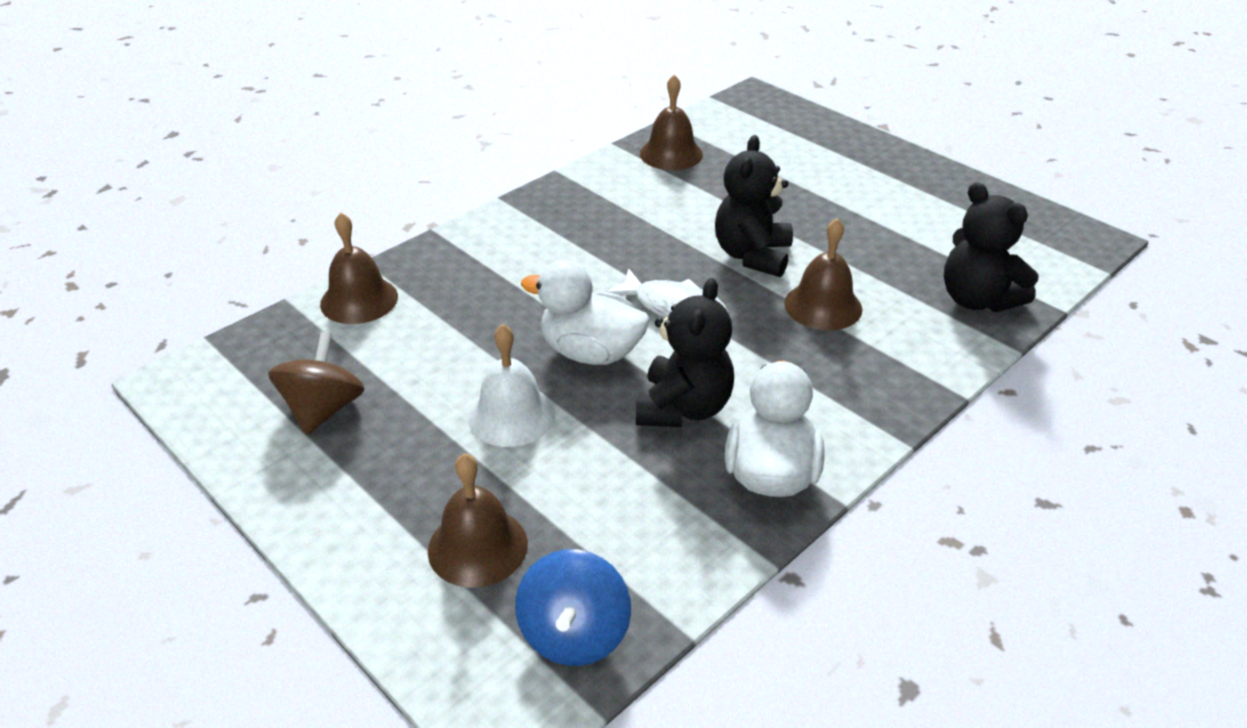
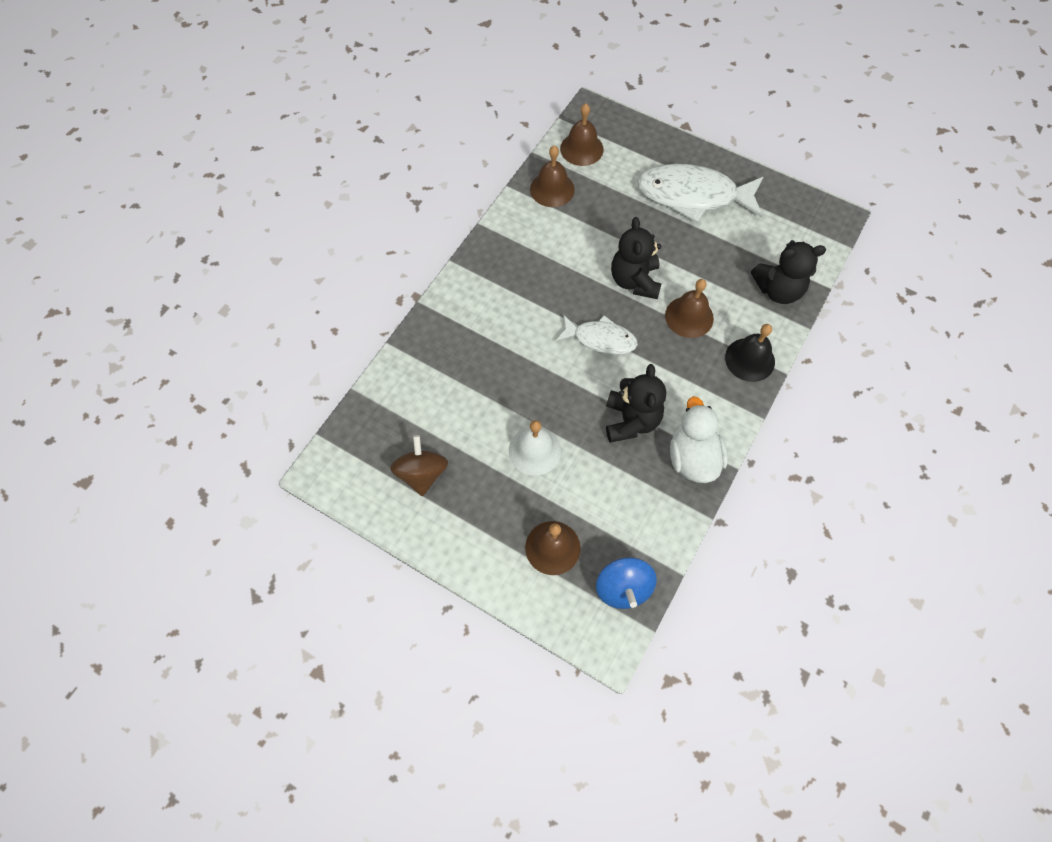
camera: 15 degrees left, 25 degrees up
(359, 300) = (400, 379): brown bell -> brown bell (581, 149)
(591, 352) = (563, 389): white duck -> none
(871, 187) = (693, 196): none -> white fish
(908, 370) = (750, 359): none -> black bell
(977, 299) = (778, 290): black teddy bear -> black teddy bear turned 45 degrees counterclockwise

